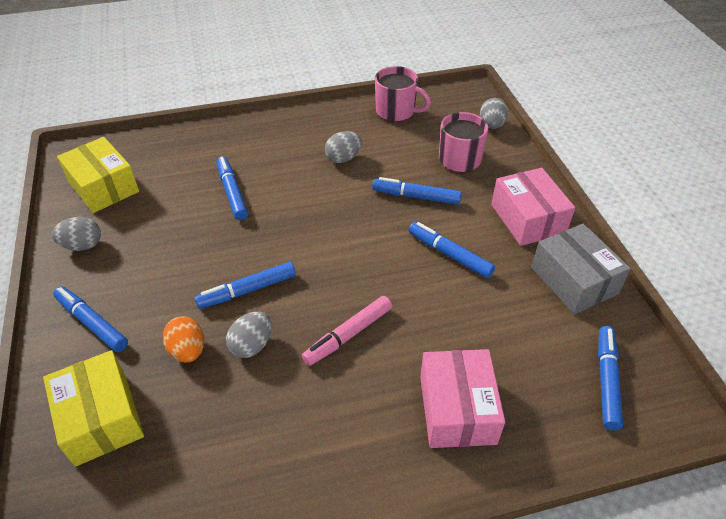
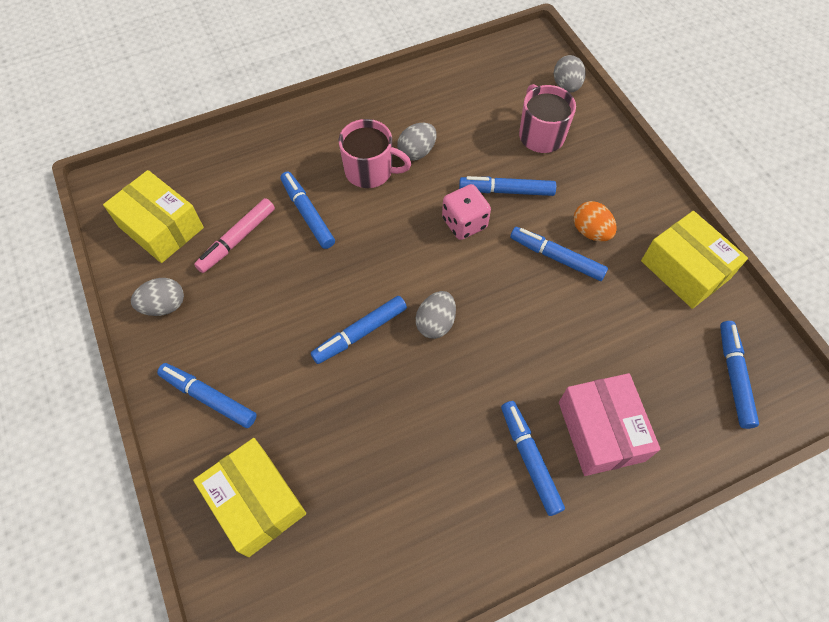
camera: 10 degrees left, 15 degrees up
(188, 350) = (320, 412): orange egg -> orange egg (590, 231)
(252, 345) = (383, 395): grey egg -> grey egg (435, 323)
(348, 335) = (477, 368): pink marker -> pink marker (237, 239)
(370, 216) = (464, 223): none -> pink dice
(378, 423) = (529, 459): none -> blue marker
(396, 111) = (459, 80): pink mug -> pink mug (370, 171)
(527, 219) = (626, 202): pink box -> none
(574, 280) = (685, 269): grey box -> yellow box

